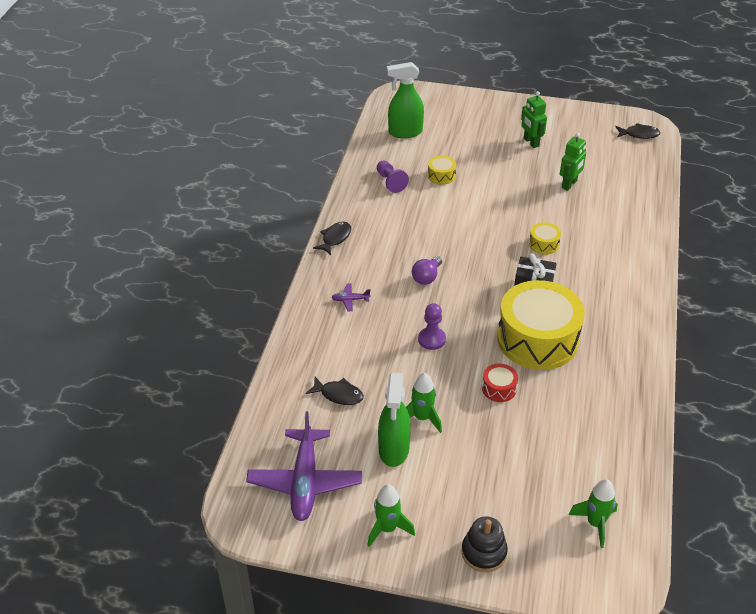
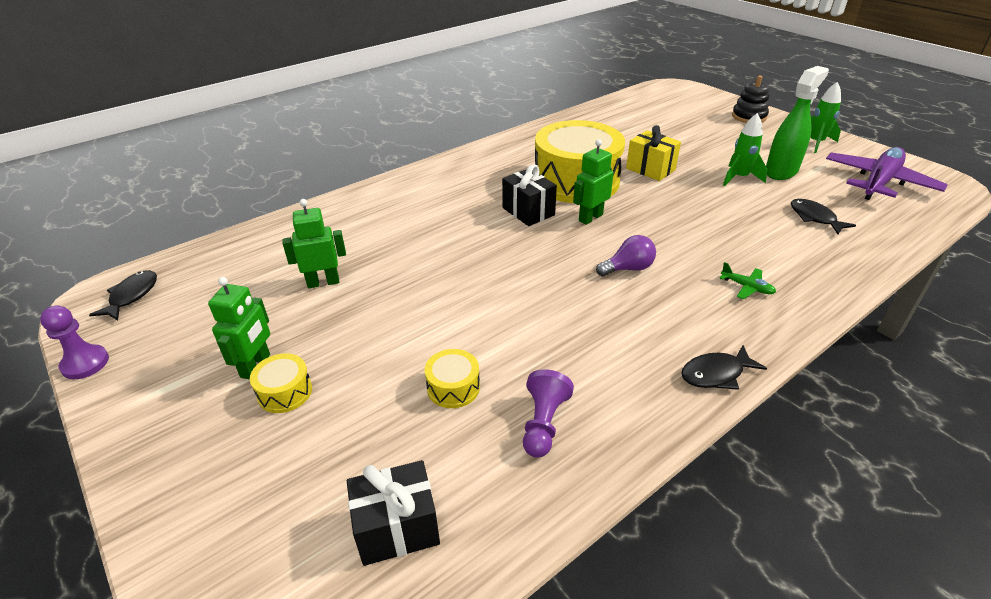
camera: 140 degrees left, 5 degrees down
(350, 300) = (746, 287): purple plane -> green plane
(405, 132) = (397, 528): green spray bottle -> black gift
(431, 339) = (679, 218): purple pawn -> purple pawn (85, 363)
(488, 306) = (590, 218): none -> green robot
(499, 388) = (650, 169): red drum -> yellow gift
(543, 244) = (457, 240): yellow drum -> yellow drum (285, 392)
(595, 523) = (659, 104): green rocket -> none
(639, 134) = (132, 296): black fish -> black fish turned 60 degrees clockwise

